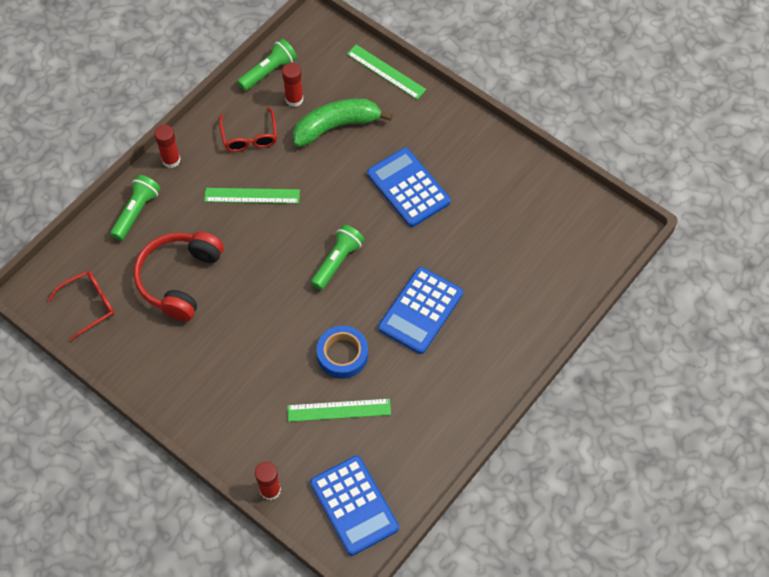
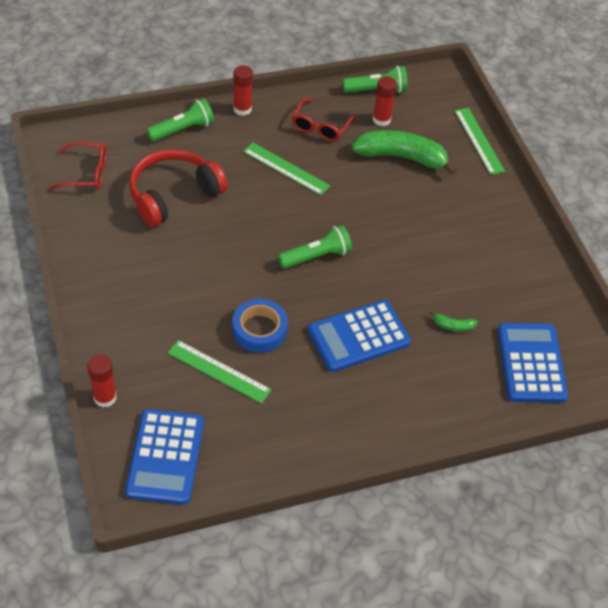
camera: 30 degrees right, 10 degrees down
(408, 188) = (427, 236): blue calculator -> blue calculator (531, 363)
(482, 255) = (453, 326): none -> green banana

